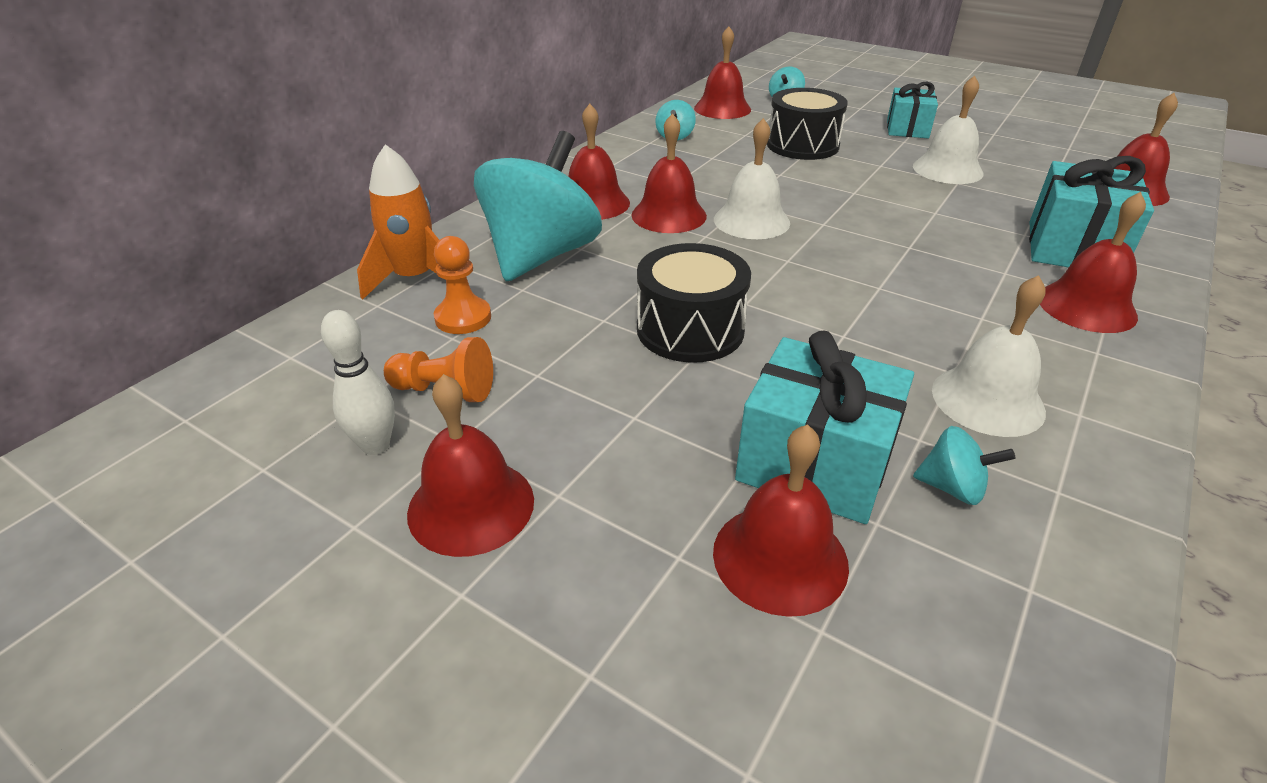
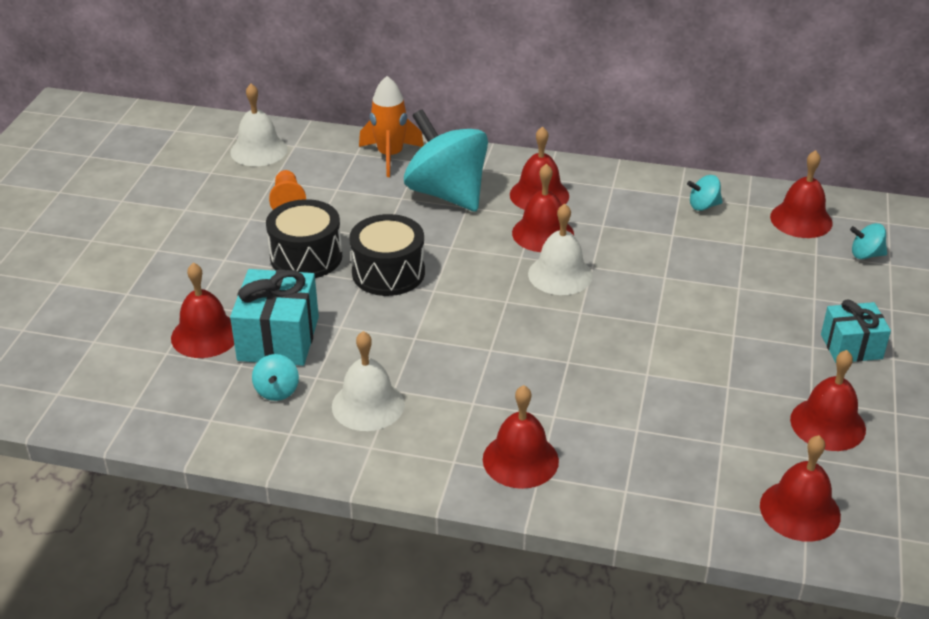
camera: 70 degrees right, 0 degrees up
(375, 445) = (237, 196): white bowling pin -> none
(463, 318) = (358, 186): orange pawn -> none
(471, 506) = (208, 236): red bell -> red bell (827, 424)
(541, 255) = (447, 193): turquoise spinning top -> turquoise spinning top turned 135 degrees counterclockwise
(802, 145) = (744, 281): black drum -> black drum (306, 257)
(947, 169) = (756, 379): white bell -> white bell (259, 150)
(1072, 248) = (626, 458): turquoise gift -> none

